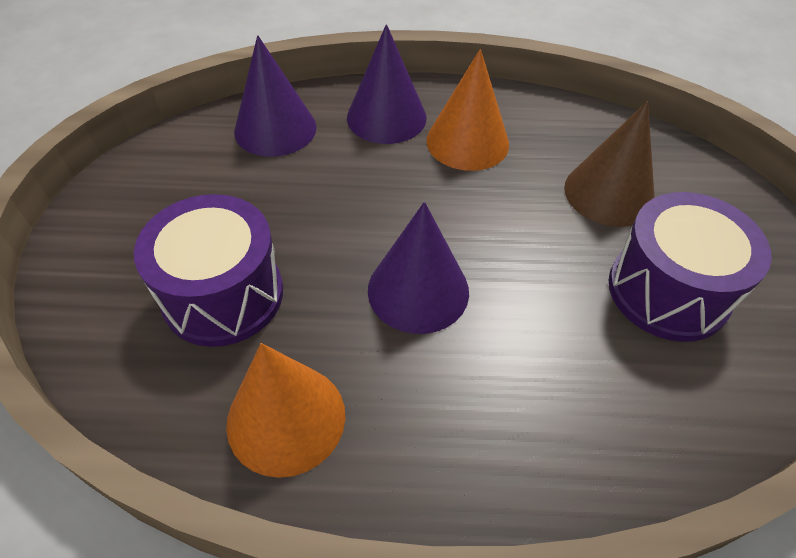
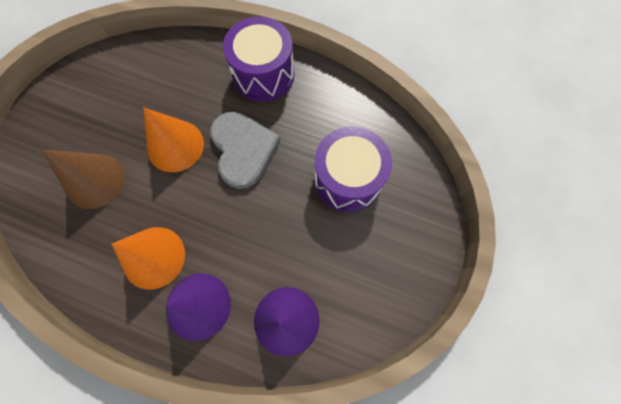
camera: 160 degrees left, 20 degrees up
(286, 418) = (329, 105): orange cone -> orange cone (175, 146)
(418, 290) = (243, 150): purple cone -> grey heart
(668, 291) = (117, 110): purple drum -> purple drum (263, 74)

